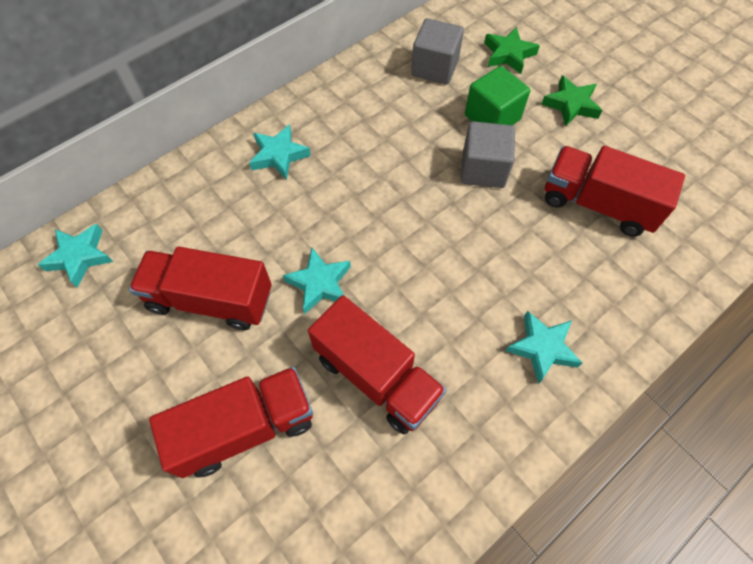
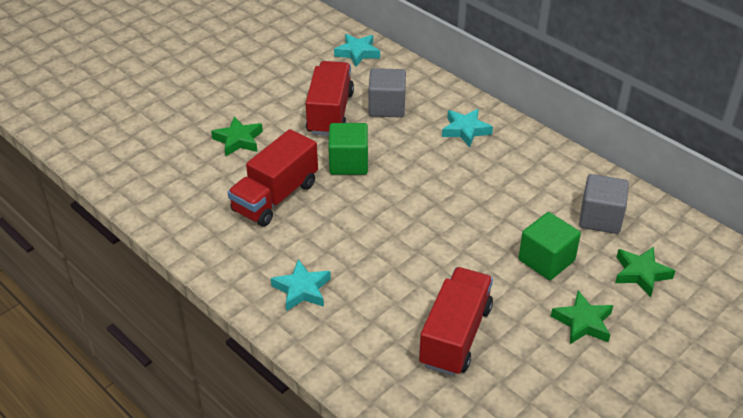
camera: 85 degrees right, 20 degrees down
(245, 428) = (238, 140): red truck -> green star
(320, 283) = (348, 163): turquoise star -> green cube
(483, 169) = (479, 254): grey cube -> grey cube (387, 107)

